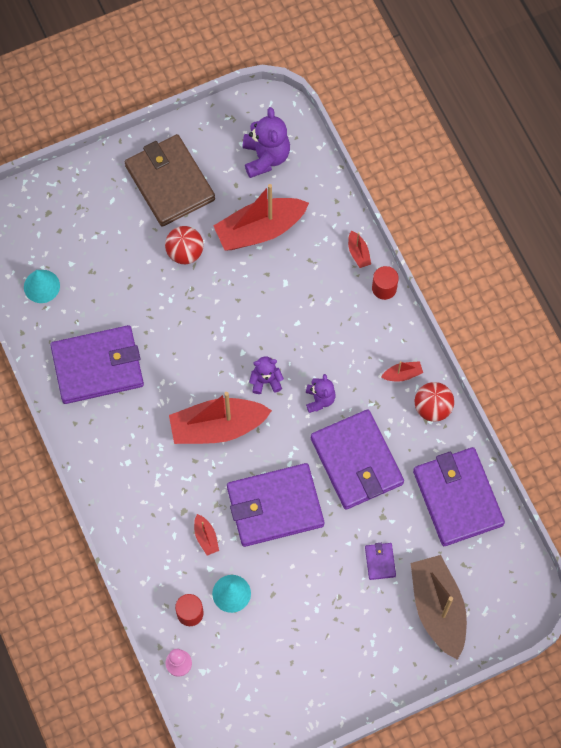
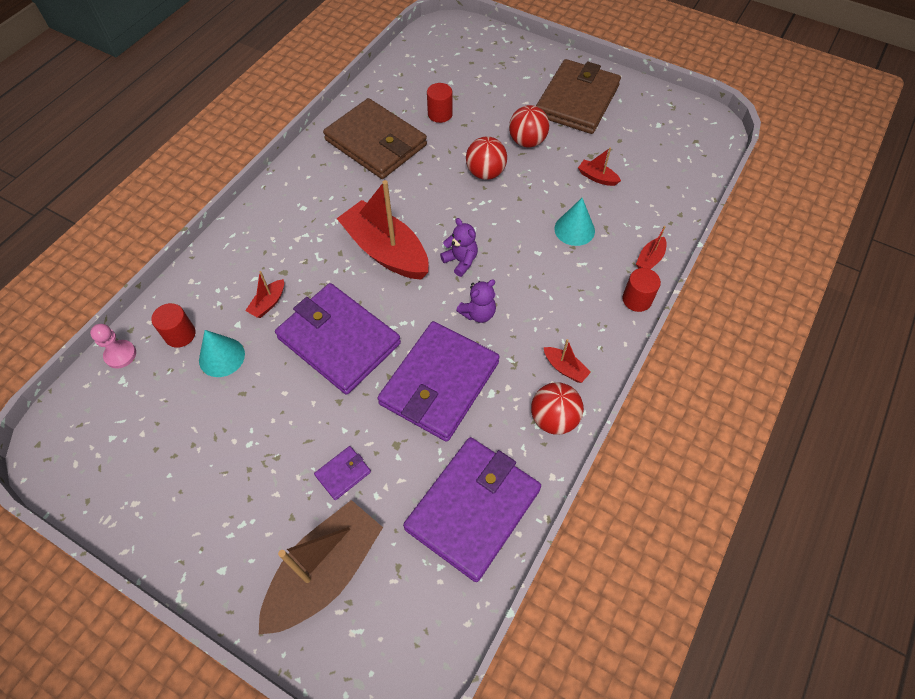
camera: 55 degrees right, 10 degrees down
(41, 286) = (416, 76): turquoise cone -> turquoise cone (574, 229)
(98, 366) = (376, 143): purple wallet -> brown wallet
(103, 297) = (440, 114): none -> red cylinder
(194, 306) = (485, 173): none -> red ball
(260, 230) = (597, 177): red boat -> red boat, size x0.42
(265, 157) = (664, 145): purple teddy bear -> none

